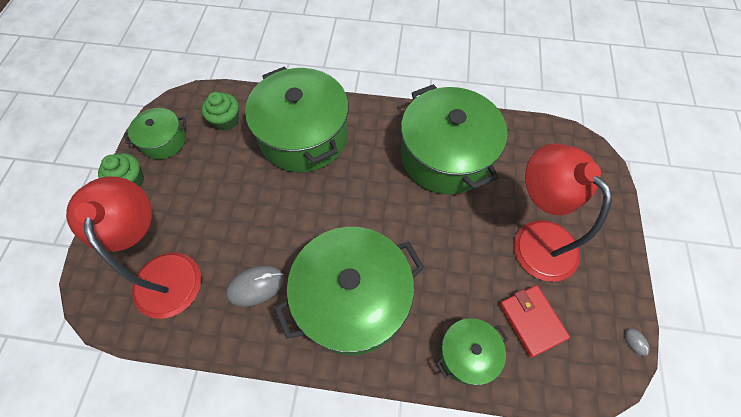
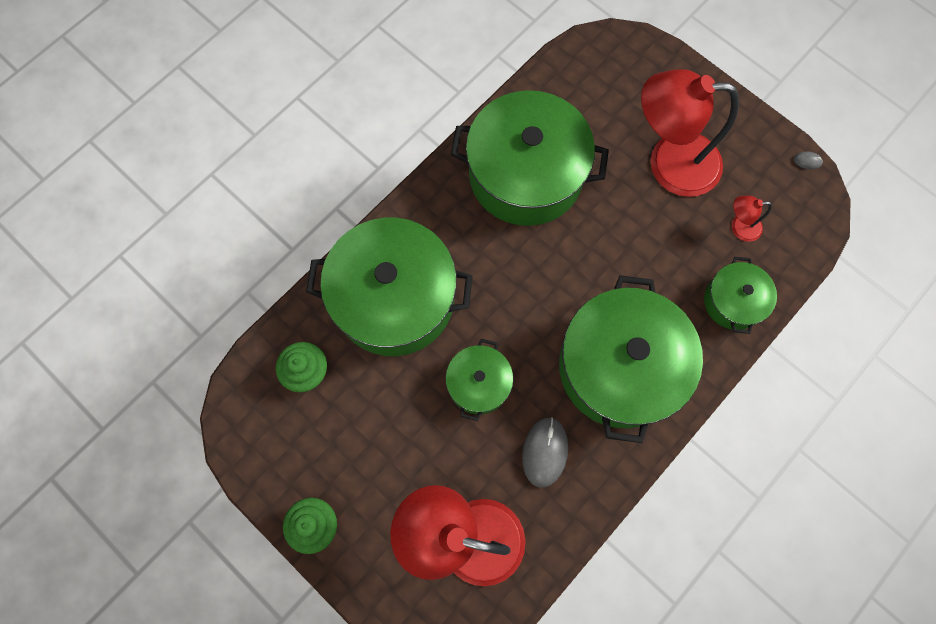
camera: 55 degrees left, 10 degrees up
(164, 141) = (284, 459): green pot -> green pot (479, 383)
(531, 321) = (739, 227): red wallet -> red lamp

